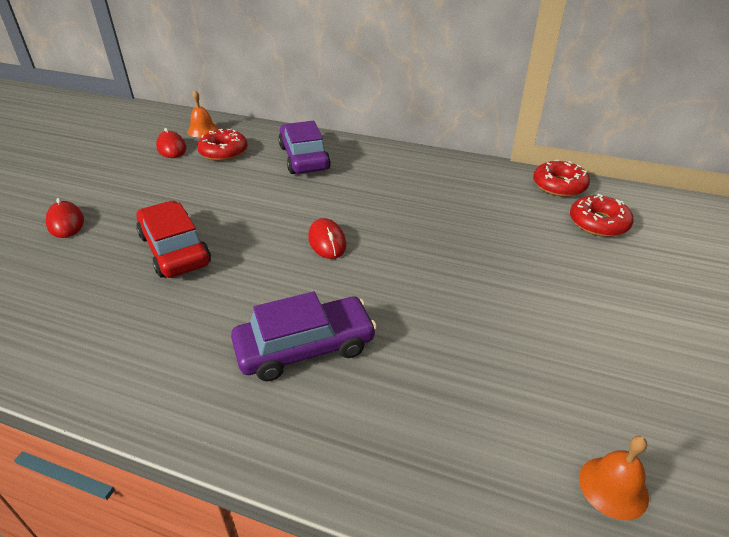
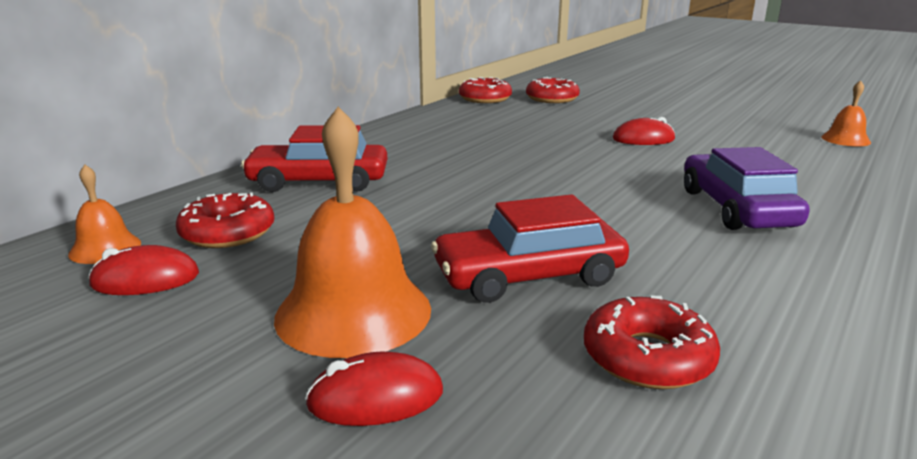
camera: 75 degrees left, 15 degrees down
(80, 297) = (647, 357): none -> red donut
(137, 203) = (353, 312): none -> orange bell
(304, 158) = (319, 181): purple car -> red car
(327, 242) = (544, 185): red mouse -> red mouse (643, 139)

